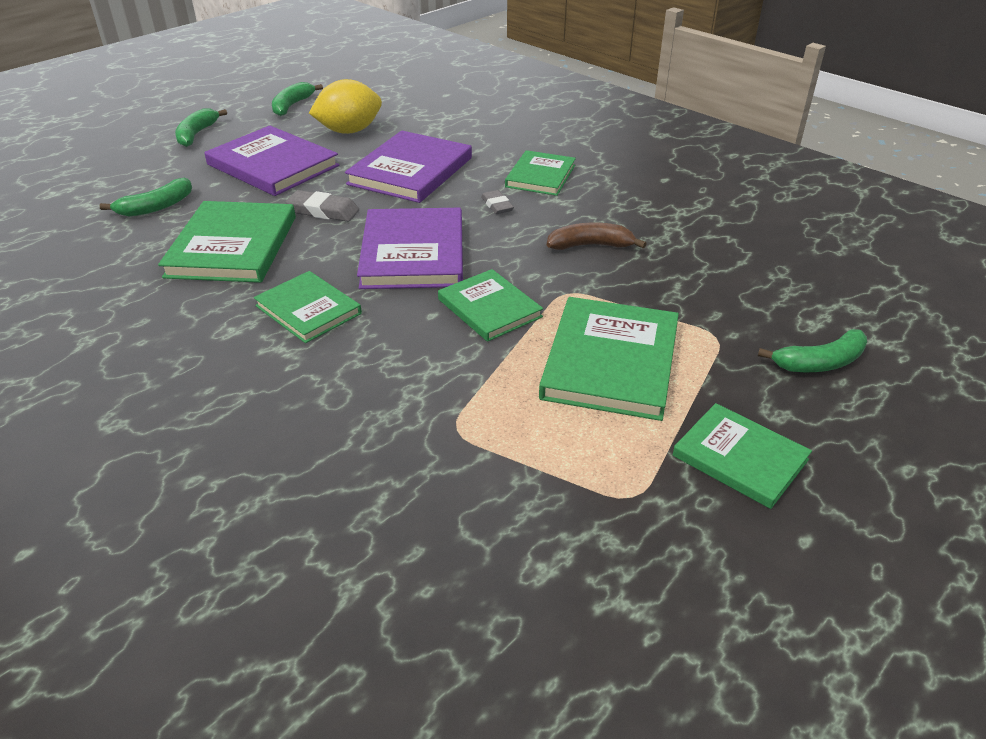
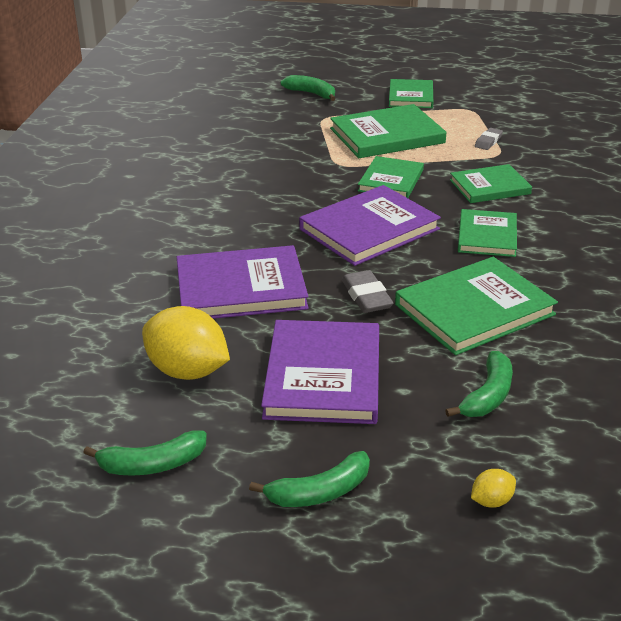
camera: 125 degrees left, 5 degrees down
(100, 171) = (491, 501): none -> yellow lemon
(156, 207) = (488, 395): green banana -> green banana turned 105 degrees clockwise
(497, 205) = (255, 224): grey eraser -> grey eraser (488, 141)
(540, 176) = (180, 224): green book -> green book (490, 187)
(591, 245) = (270, 173): brown banana -> none

